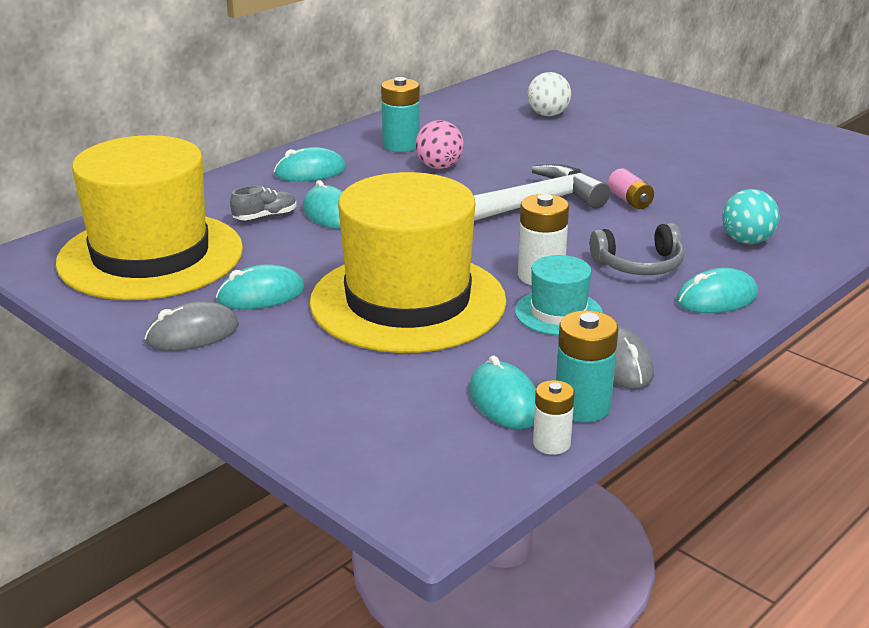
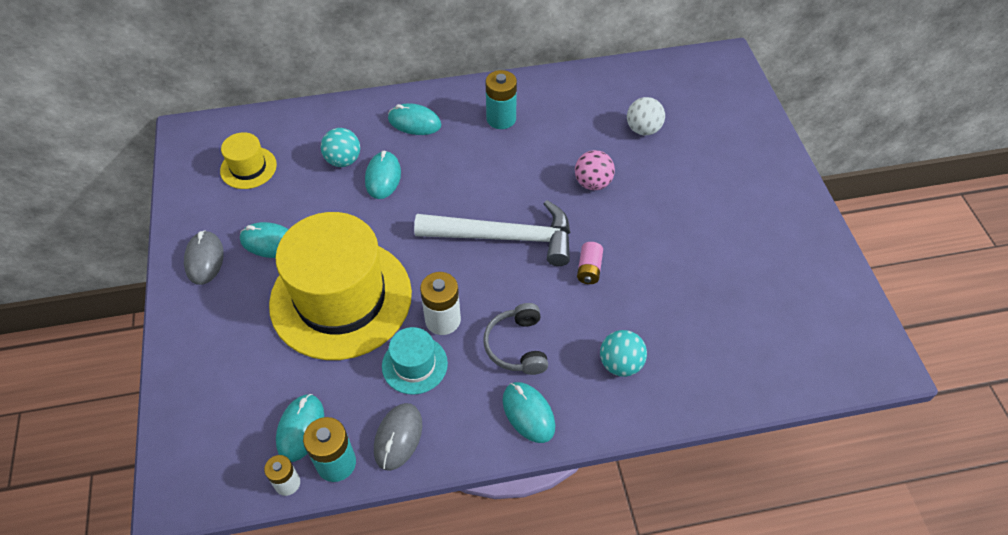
camera: 35 degrees right, 25 degrees up
(150, 256) = (248, 168): yellow hat -> yellow hat, size x0.44
(192, 334) = (204, 259): grey mouse -> grey mouse turned 75 degrees clockwise
(265, 217) = (343, 160): grey shoe -> turquoise ball
(439, 167) = (501, 158): pink ball -> pink ball (592, 183)
(639, 265) = (517, 346): grey headphones -> grey headphones turned 60 degrees clockwise
(716, 298) = (528, 413): turquoise mouse -> turquoise mouse turned 45 degrees clockwise

